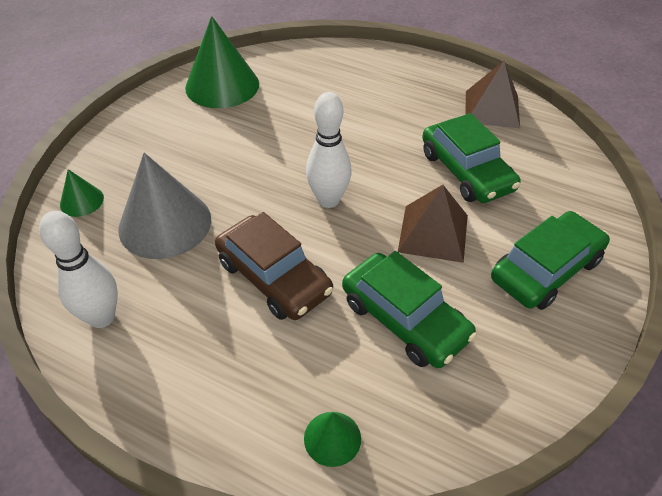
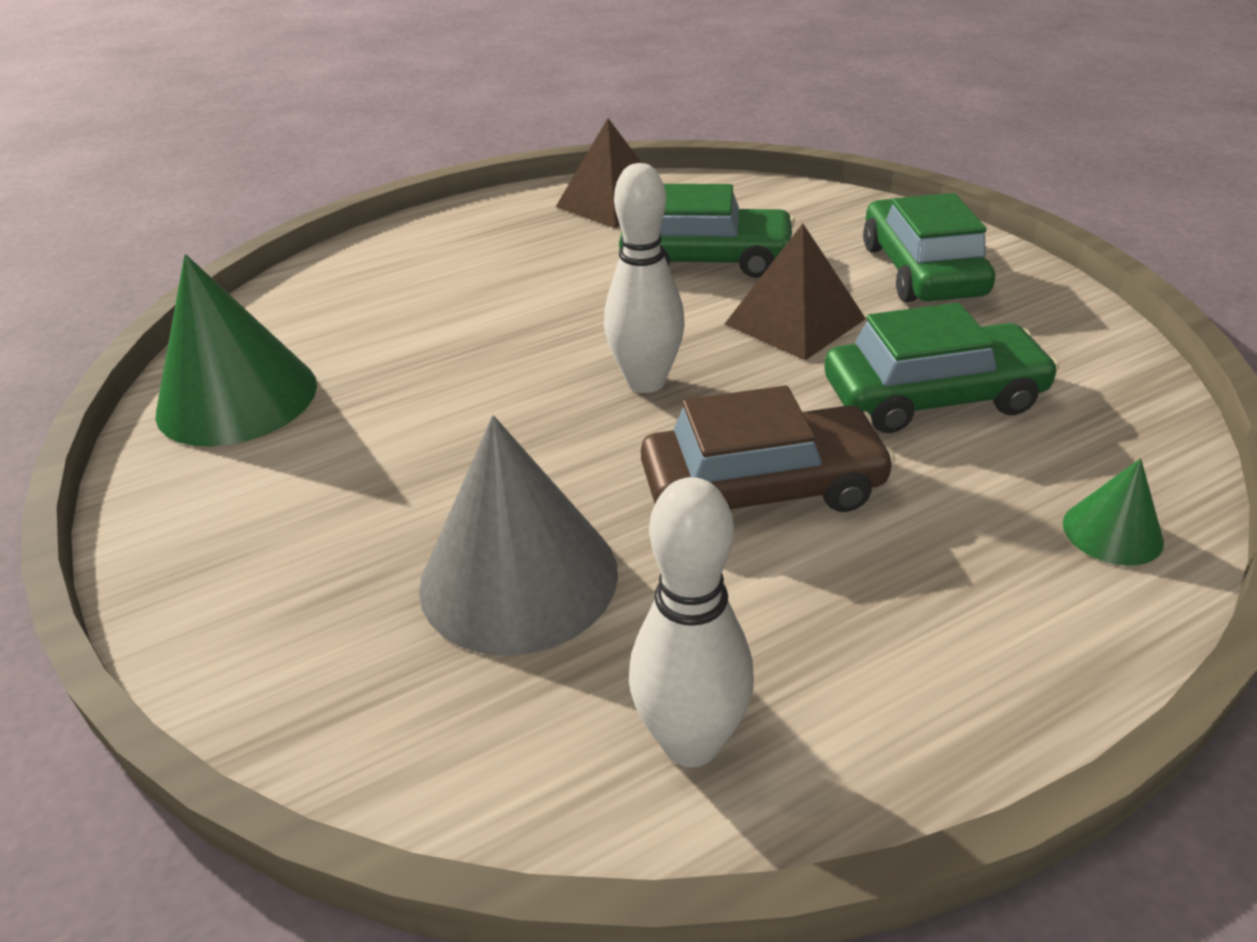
camera: 55 degrees left, 10 degrees down
(81, 201) = (324, 686): green cone -> none

